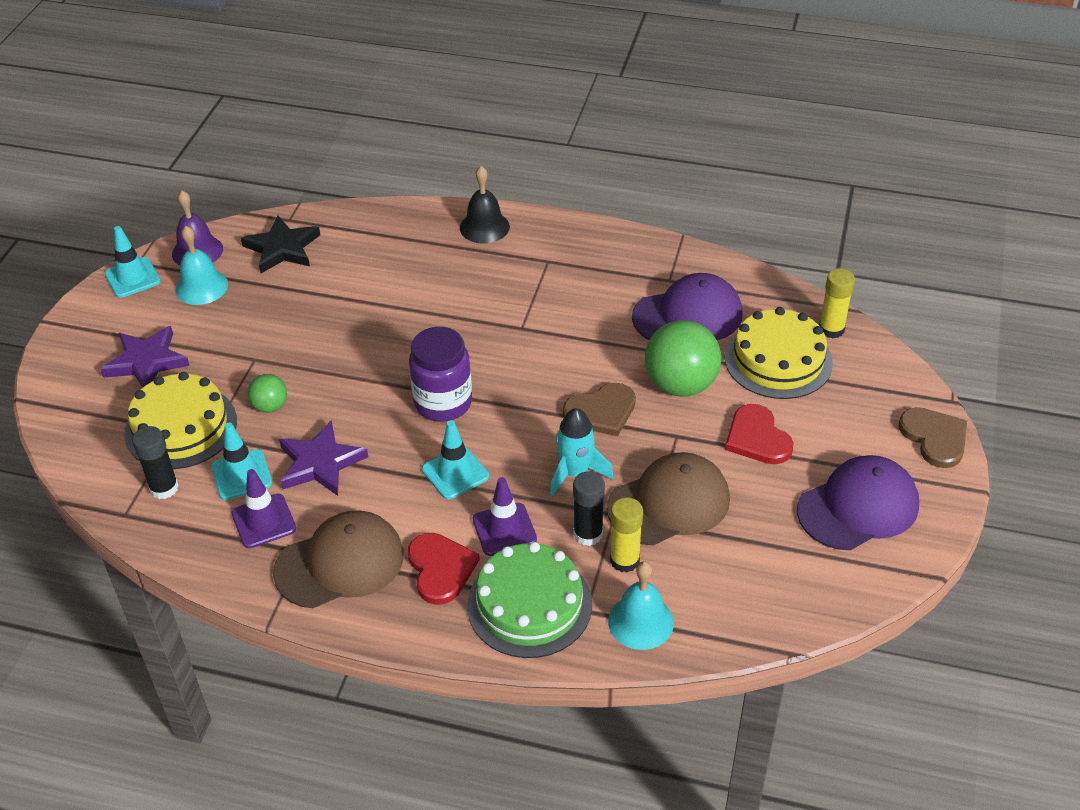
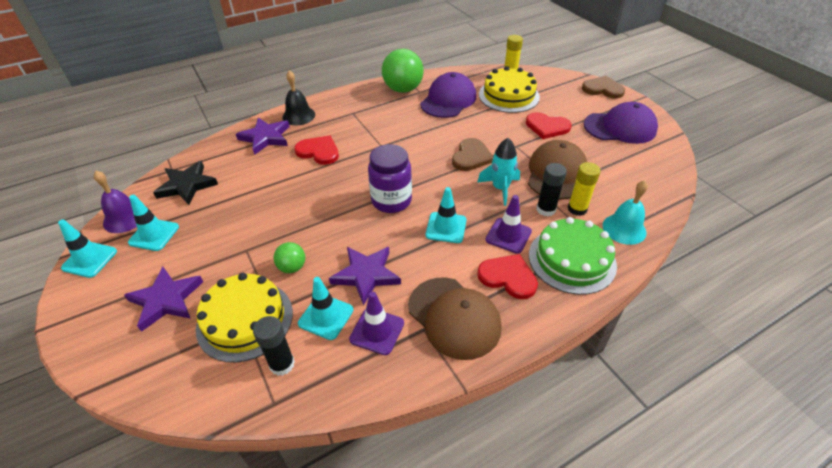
camera: 45 degrees left, 0 degrees up
(201, 287) = (154, 235): turquoise bell -> turquoise traffic cone
(340, 563) = (454, 317): brown cap -> brown cap turned 120 degrees clockwise
(416, 236) = (265, 138): none -> purple star
(447, 290) = (318, 151): none -> red heart
(680, 385) = (487, 126): green ball -> green ball (403, 89)
(858, 507) = (620, 127): purple cap -> purple cap turned 75 degrees clockwise

